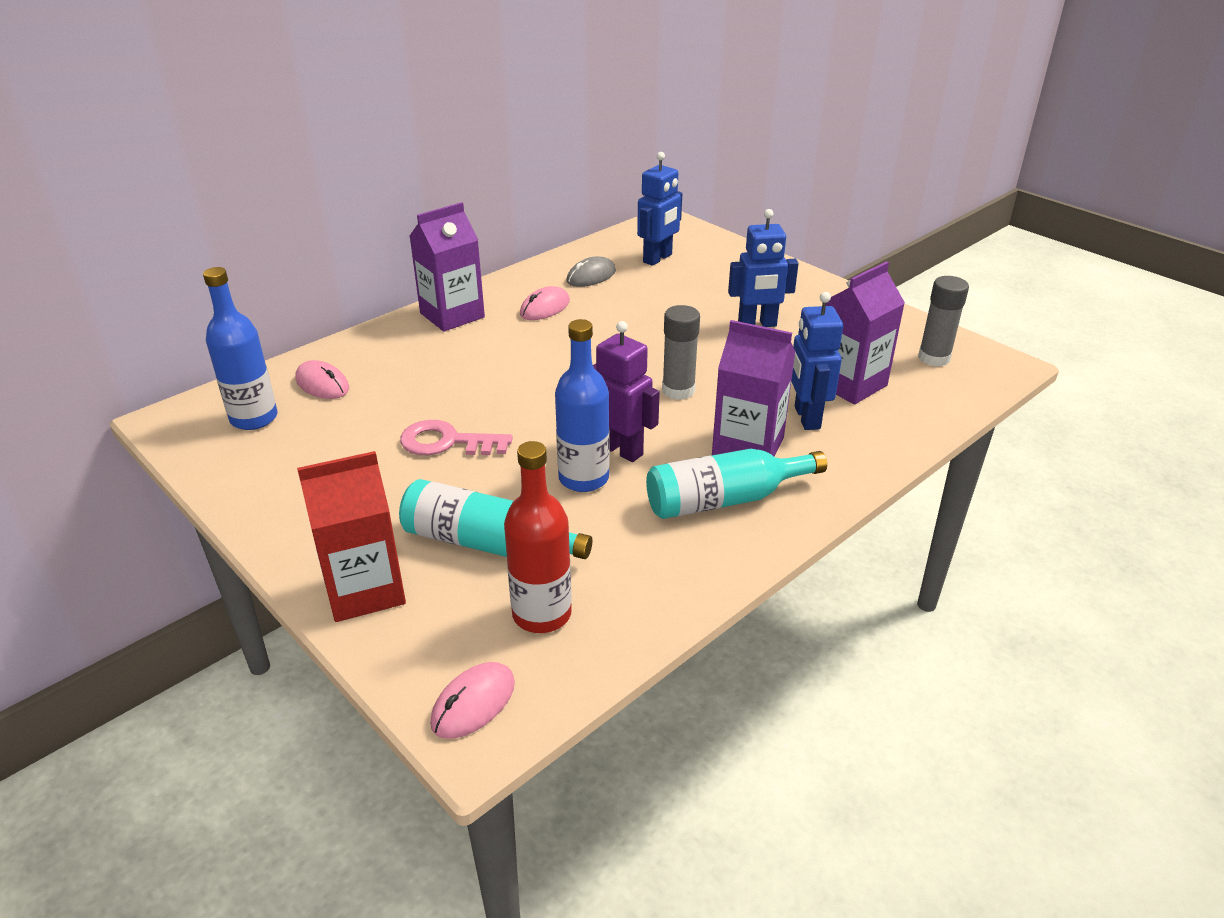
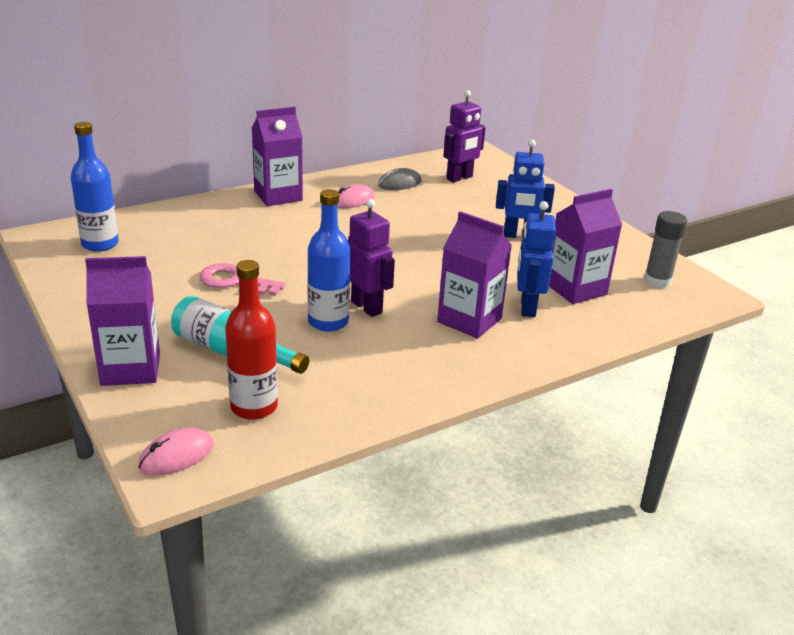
camera: 10 degrees right, 5 degrees down
(322, 384) = (159, 229): pink mouse -> none
(365, 590) = (130, 368): red carton -> purple carton
(658, 258) = (459, 178): blue robot -> purple robot
(678, 390) = (432, 273): grey glue stick -> none
(724, 500) = (432, 354): turquoise bottle -> none

